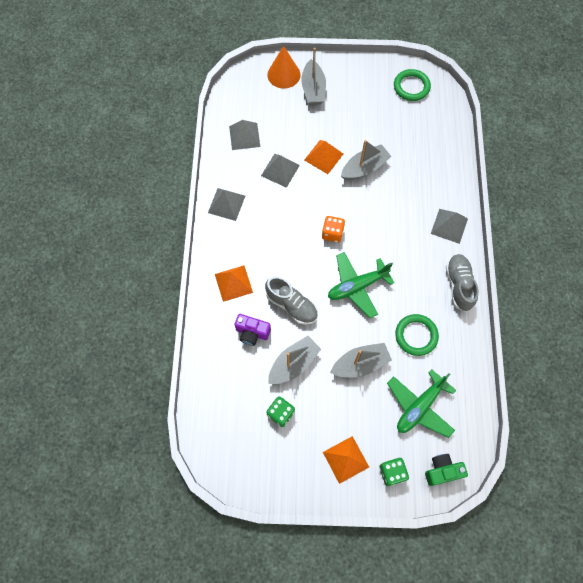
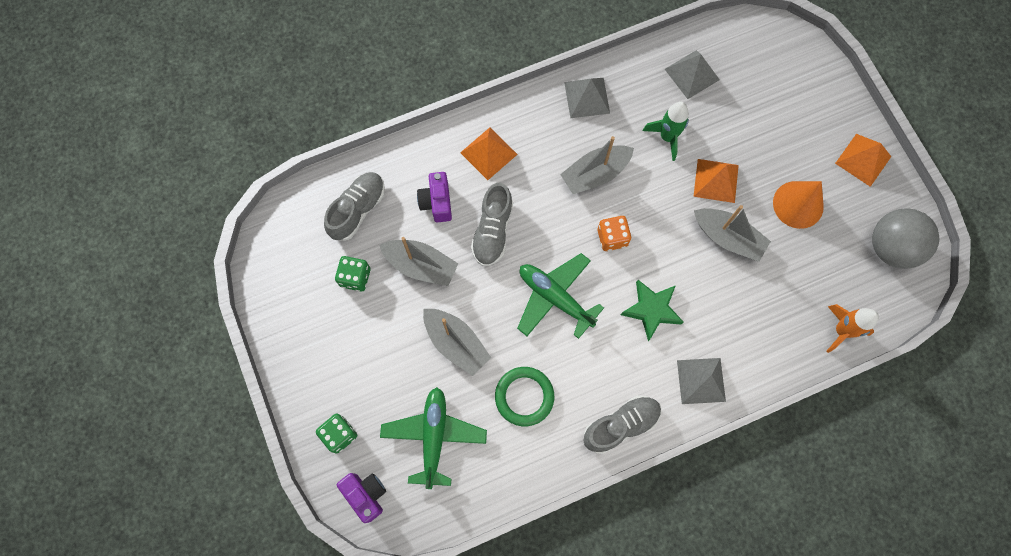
camera: 65 degrees right, 5 degrees up
(230, 390) = (358, 210): none -> grey shoe
(280, 170) = (667, 137): grey pyramid -> green rocket
(283, 74) = (811, 78): orange cone -> orange cone (798, 204)
(313, 89) = (810, 124): grey boat -> grey boat (595, 174)
(346, 459) = (333, 374): orange pyramid -> orange pyramid (863, 160)
(391, 232) = (651, 310): none -> green star
(411, 87) = (891, 247): green ring -> grey ball
(419, 406) = (434, 436): green plane -> green plane turned 75 degrees clockwise
(442, 471) = (366, 494): green camera -> purple camera
(450, 136) = (841, 330): none -> orange rocket

